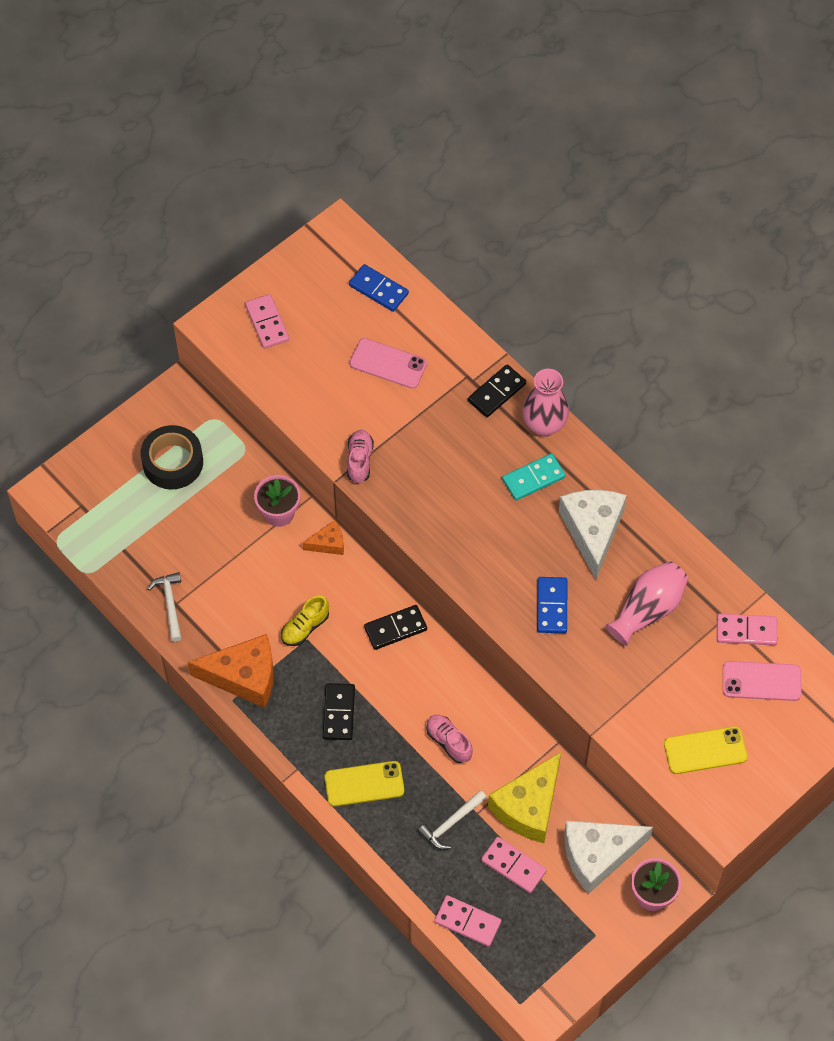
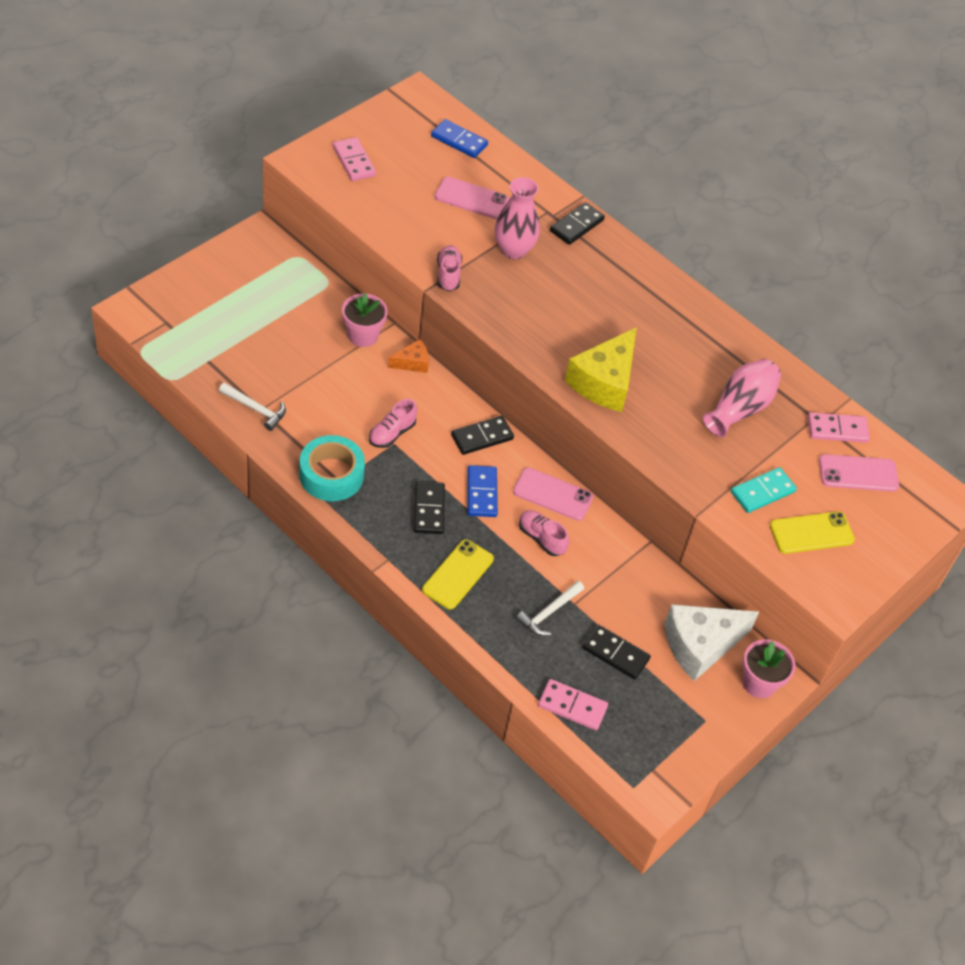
camera: 10 degrees left, 10 degrees down
(170, 604) = (255, 409): white hammer -> white hammer turned 135 degrees clockwise
(173, 462) = (257, 290): black tape -> none
(244, 677) = (331, 475): orange cheese -> turquoise tape
(305, 627) = (392, 433): yellow shoe -> pink shoe
(364, 784) = (457, 574): yellow phone -> yellow phone turned 45 degrees counterclockwise
(463, 692) = (553, 494): none -> pink phone
(513, 866) = (615, 653): pink domino -> black domino
(528, 807) = (626, 599): yellow cheese -> yellow cheese (604, 382)
(533, 478) = (618, 296): turquoise domino -> turquoise domino (762, 492)
(544, 425) = (624, 253): pink vase -> pink vase (513, 250)
(551, 606) = (645, 403): blue domino -> blue domino (481, 493)
(592, 531) = (679, 341): white cheese -> none

